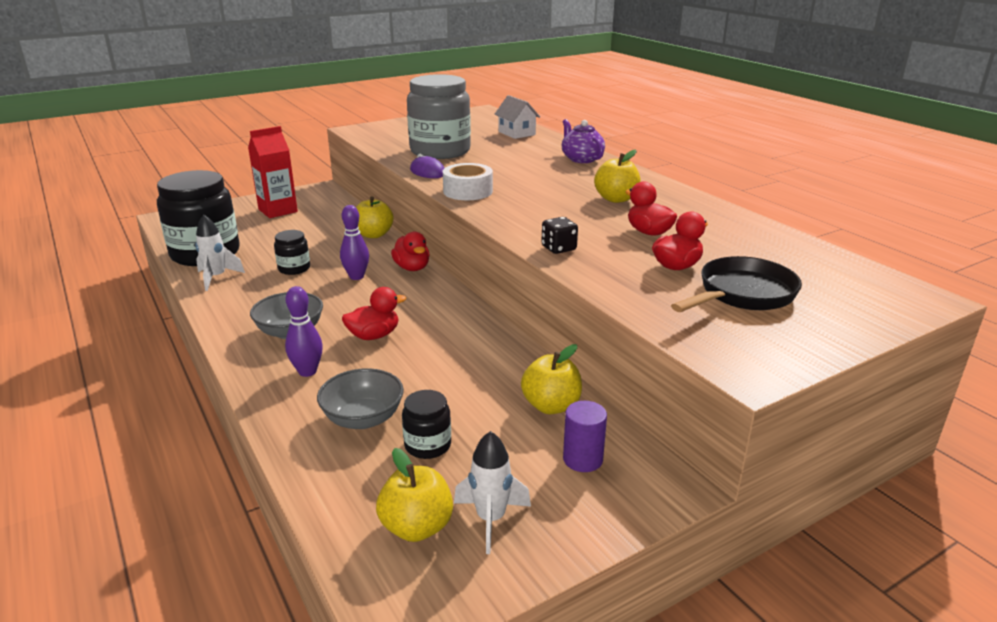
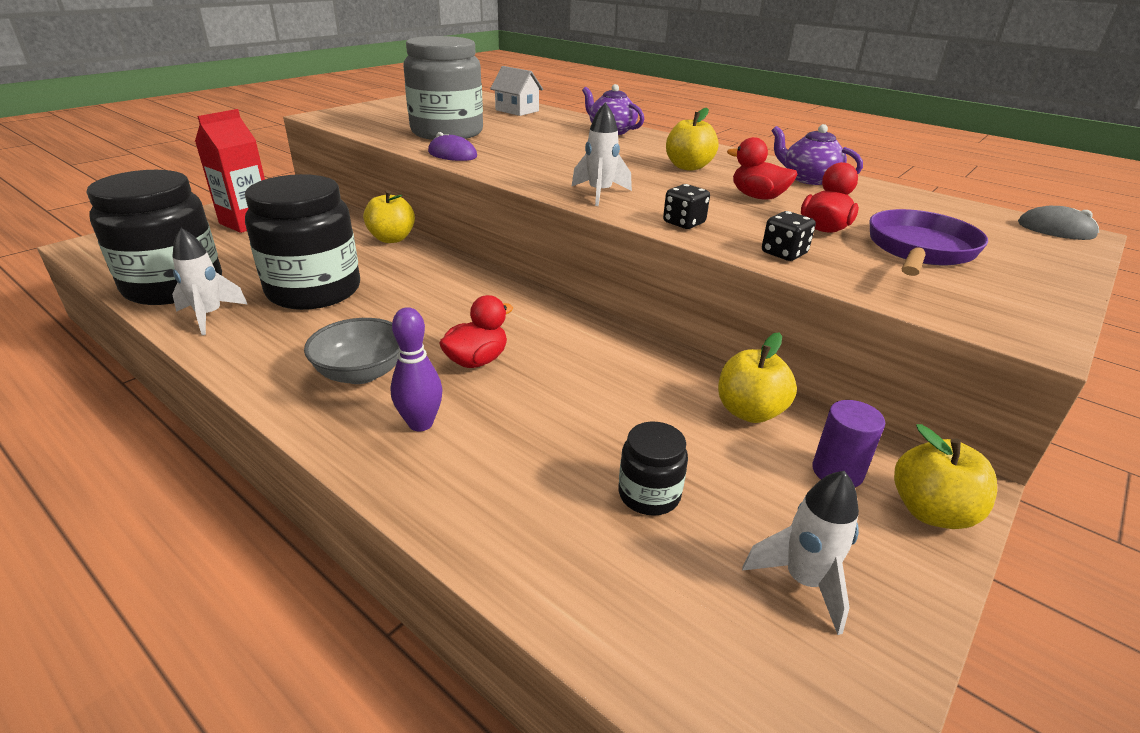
camera: 20 degrees left, 5 degrees up
(294, 268) = (314, 290): black jar -> black jar, size x2.20
(356, 277) = (404, 290): purple bowling pin -> none
(363, 418) = (540, 475): grey bowl -> none
(412, 268) = (466, 272): red duck -> none
(417, 527) = (724, 620): yellow apple -> yellow apple (931, 511)
(468, 191) = (520, 171): white tape -> none
(514, 216) = (600, 194): none -> white rocket
(615, 282) = (784, 253): none -> black dice
(717, 220) = (808, 179): none -> purple teapot
(742, 294) = (919, 250): black pan -> purple pan
(910, 292) = (1055, 230): none -> grey mouse

